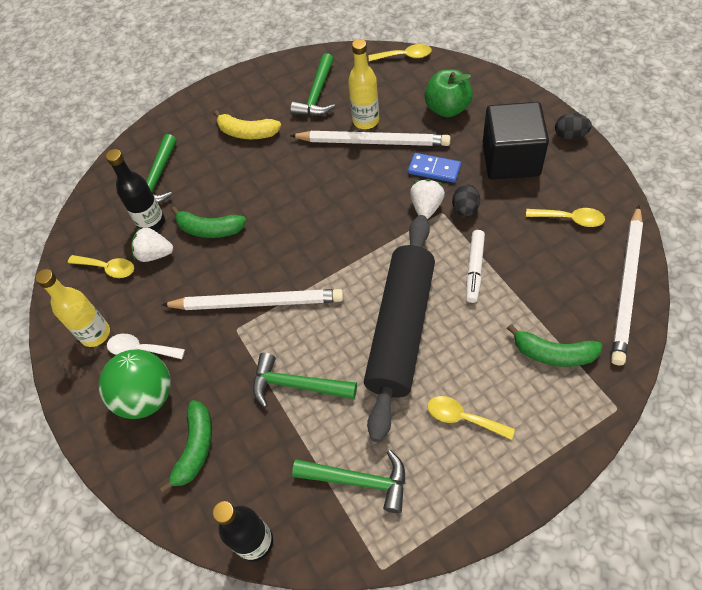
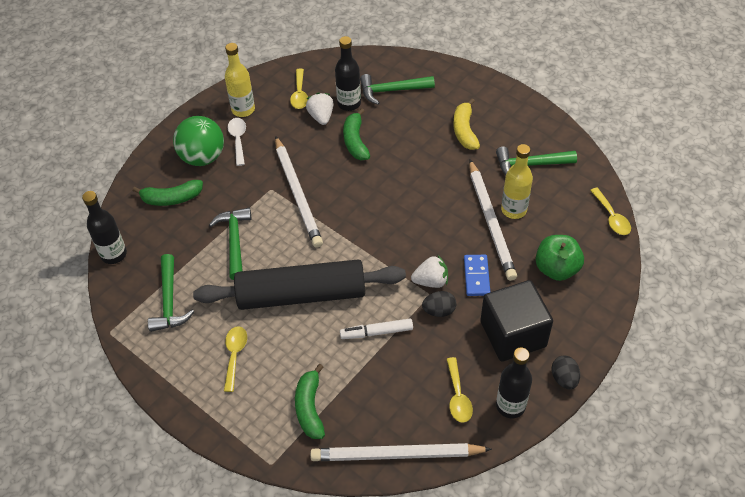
camera: 65 degrees right, 5 degrees down
(590, 181) = (510, 406): none -> black bottle

